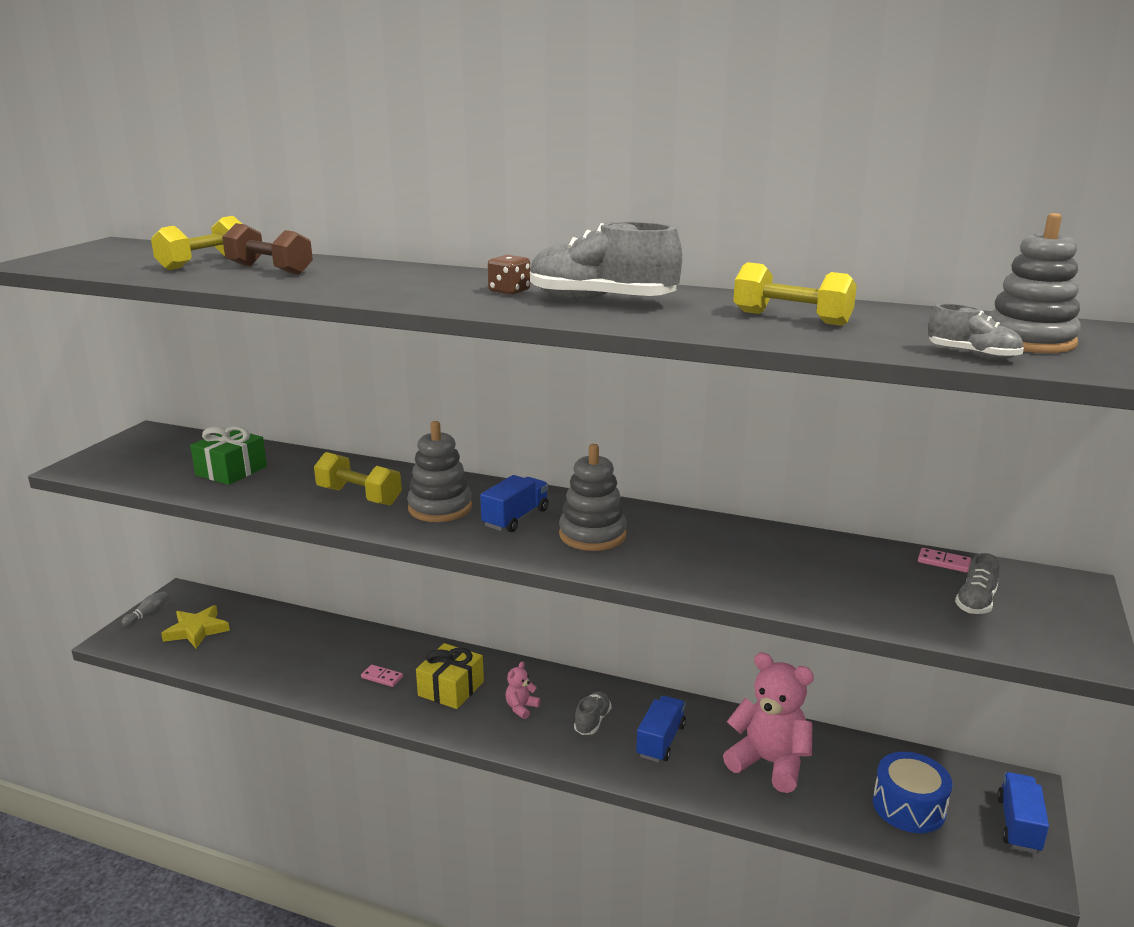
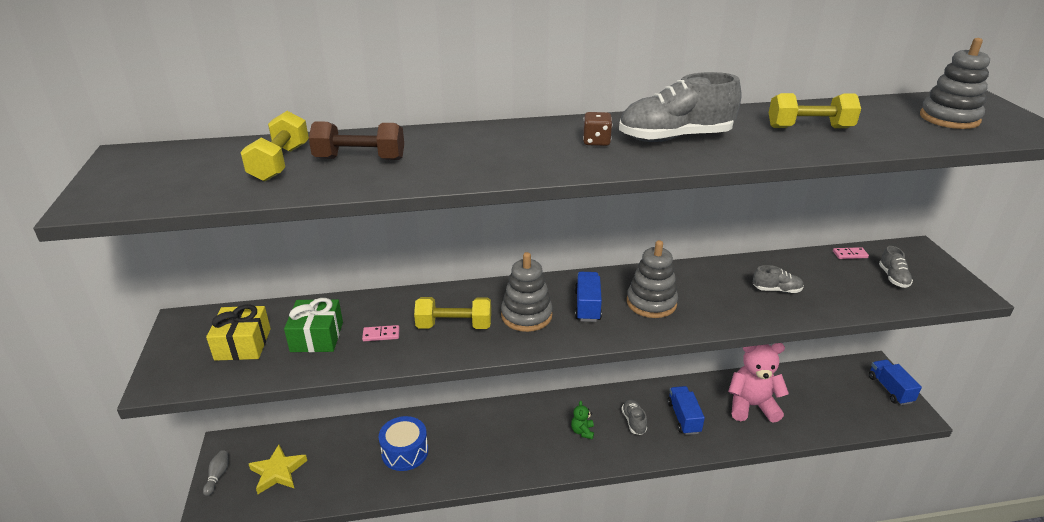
camera: 30 degrees left, 10 degrees up
(382, 677) = (467, 449): pink domino -> pink domino (381, 334)
(451, 688) = (523, 437): yellow gift -> yellow gift (243, 344)
(521, 708) = (582, 431): pink teddy bear -> green teddy bear
(908, 807) = (837, 402): blue drum -> blue drum (405, 452)
(973, 355) = (948, 139): grey shoe -> grey shoe (776, 290)

